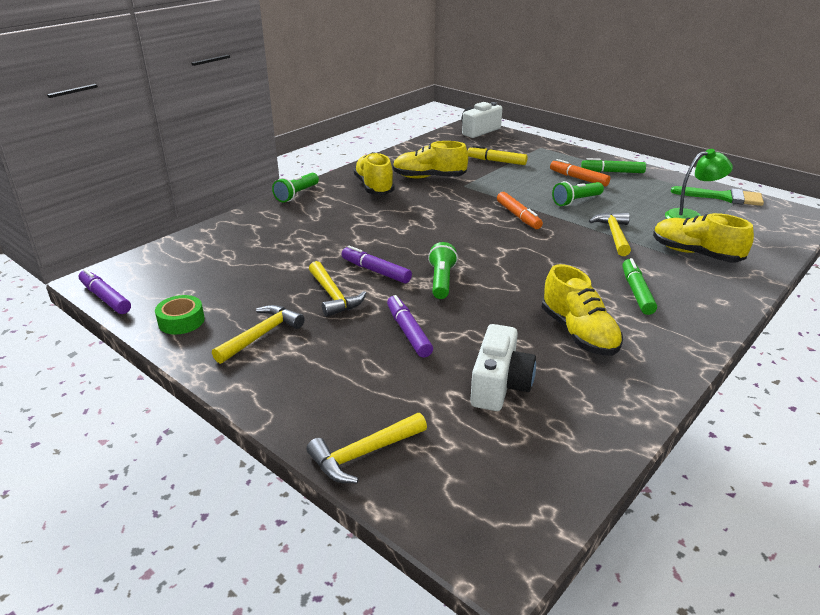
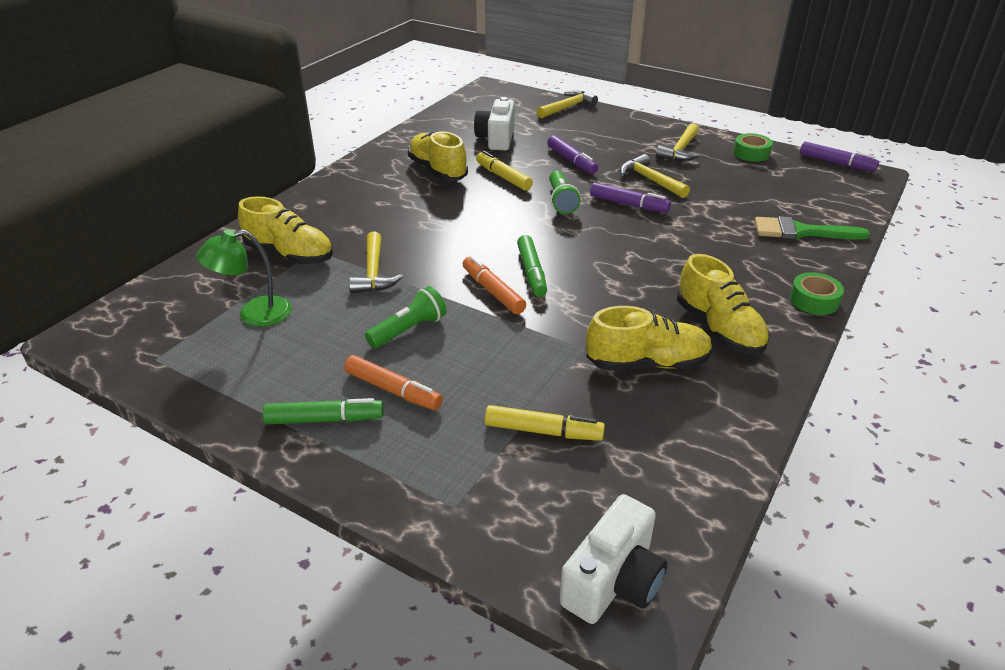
camera: 170 degrees right, 5 degrees up
(297, 194) = (814, 300): green flashlight -> green tape
(498, 316) = (503, 177): none -> yellow marker
(636, 292) = (376, 206): green marker -> green marker (532, 272)
(723, 197) = (170, 364): green brush -> green brush (801, 232)

